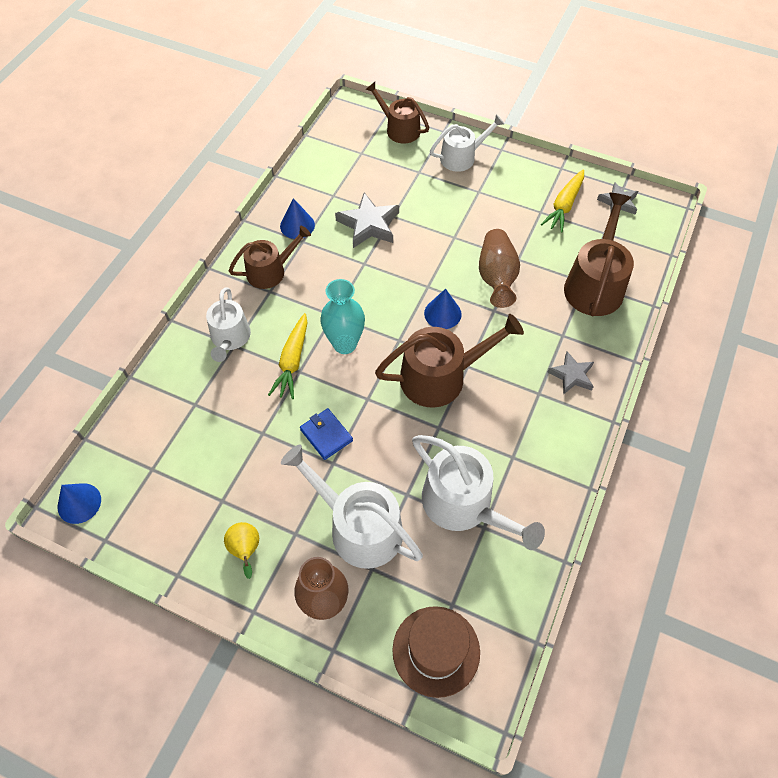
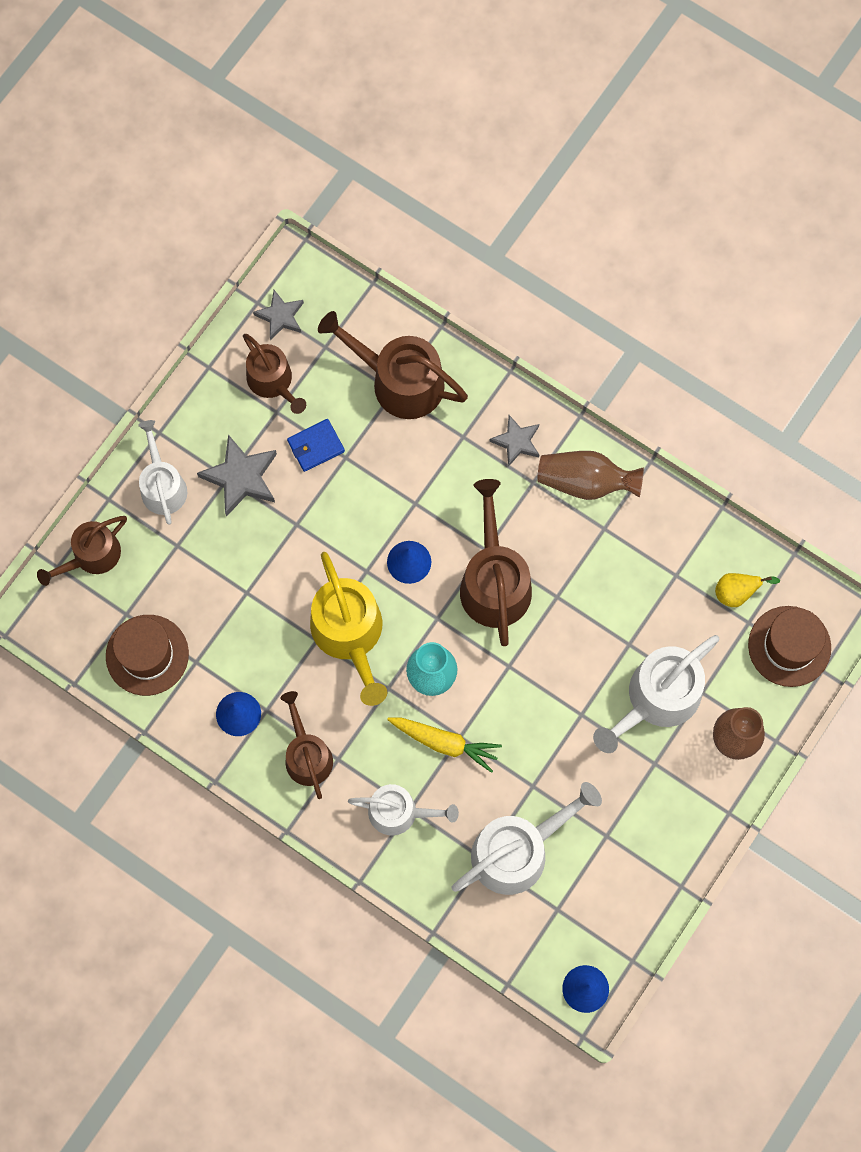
camera: 80 degrees left, 15 degrees up
(245, 550) = (665, 815): yellow pear -> yellow pear (736, 593)
(326, 435) = (547, 717): blue wallet -> blue wallet (316, 446)
(333, 168) = (147, 655): none -> brown hat
(369, 224) = (255, 624): grey star -> grey star (241, 477)
(373, 283) = (349, 634): none -> yellow watering can
(463, 505) = (649, 589): white watering can -> white watering can (517, 850)
(496, 277) = (368, 489): brown vase -> brown vase (585, 482)
(564, 206) = (273, 381): yellow carrot -> brown watering can

